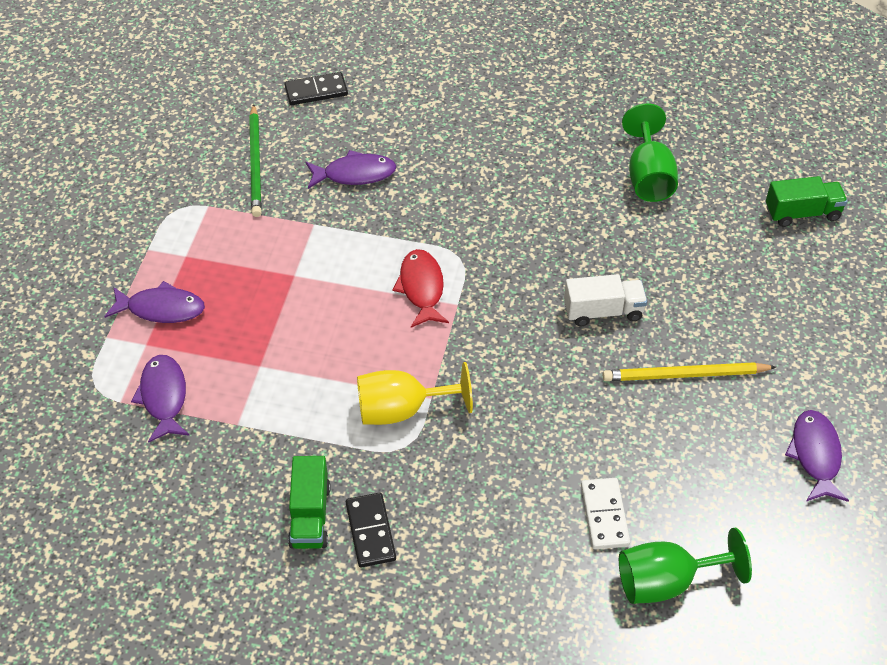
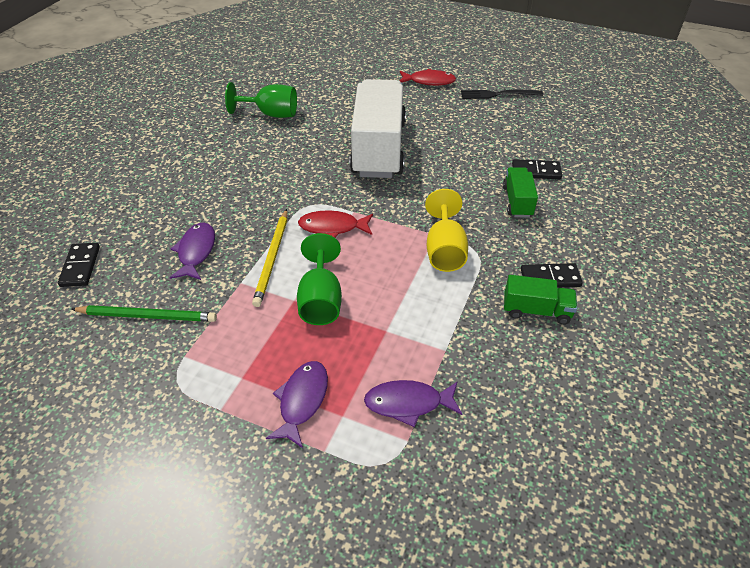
camera: 80 degrees left, 5 degrees down
(603, 311) = (379, 148): white truck -> white truck, size x2.23
(604, 515) = (536, 171): white domino -> black domino
(666, 582) = (581, 156): green goblet -> green goblet (321, 300)
(684, 375) = (435, 126): yellow pencil -> yellow pencil (272, 259)
(802, 213) = (326, 68): green truck -> green truck (517, 201)
(815, 455) = (497, 94): purple fish -> black fork
(818, 353) = (429, 81): none -> red fish

